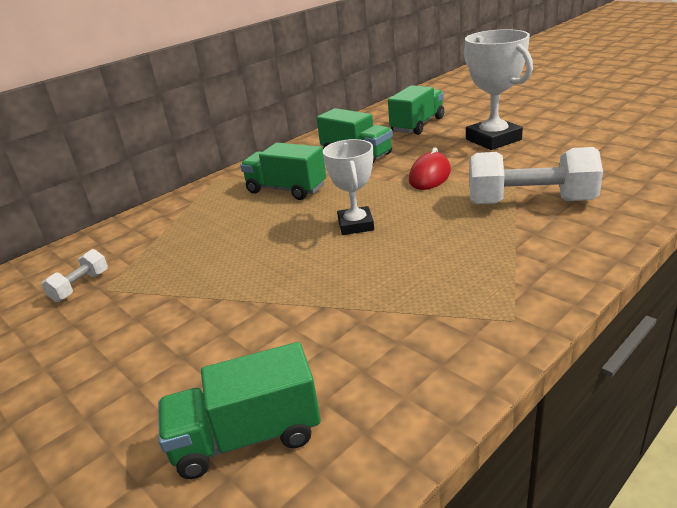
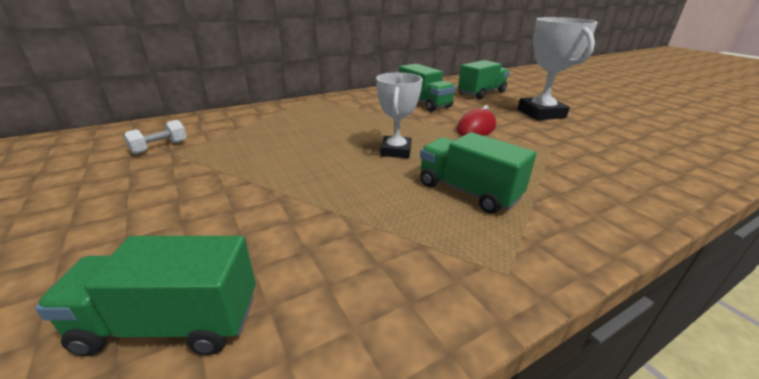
camera: 10 degrees right, 0 degrees up
(286, 189) = (357, 115): green truck -> green truck (468, 191)
(530, 202) = (560, 166): white dumbbell -> none

